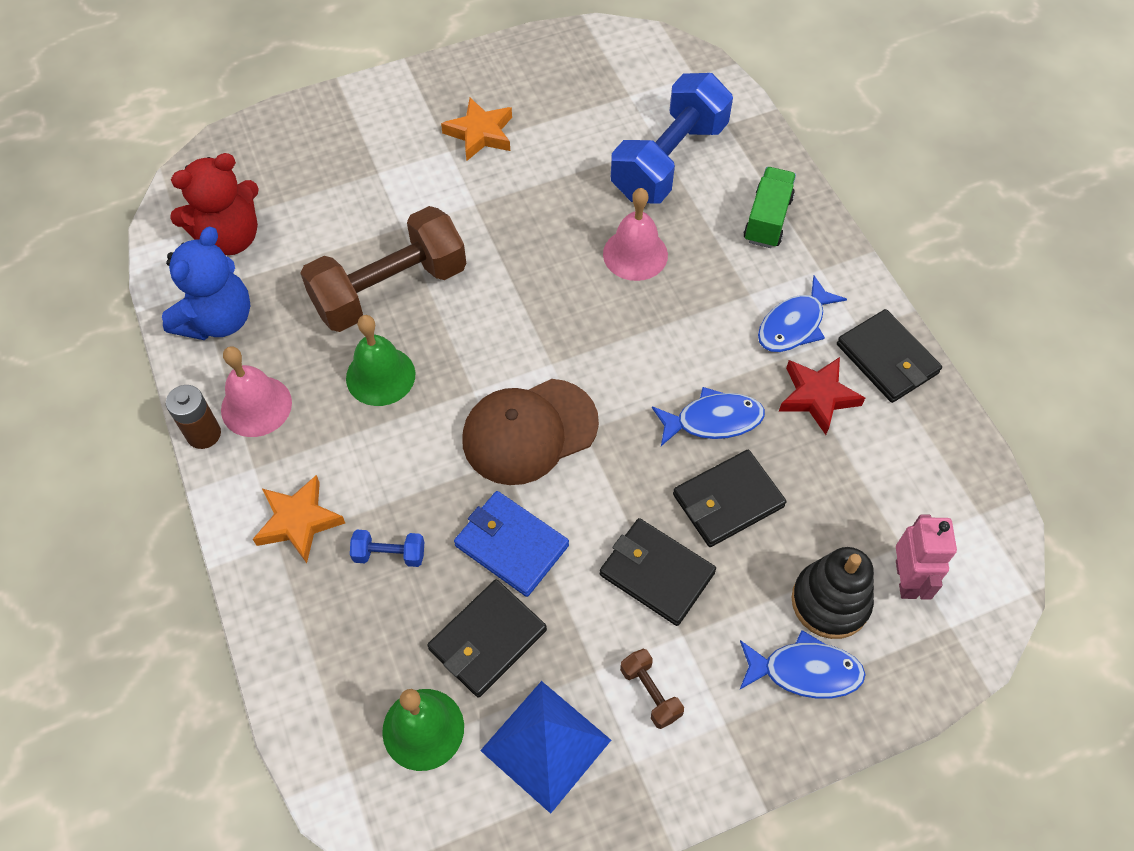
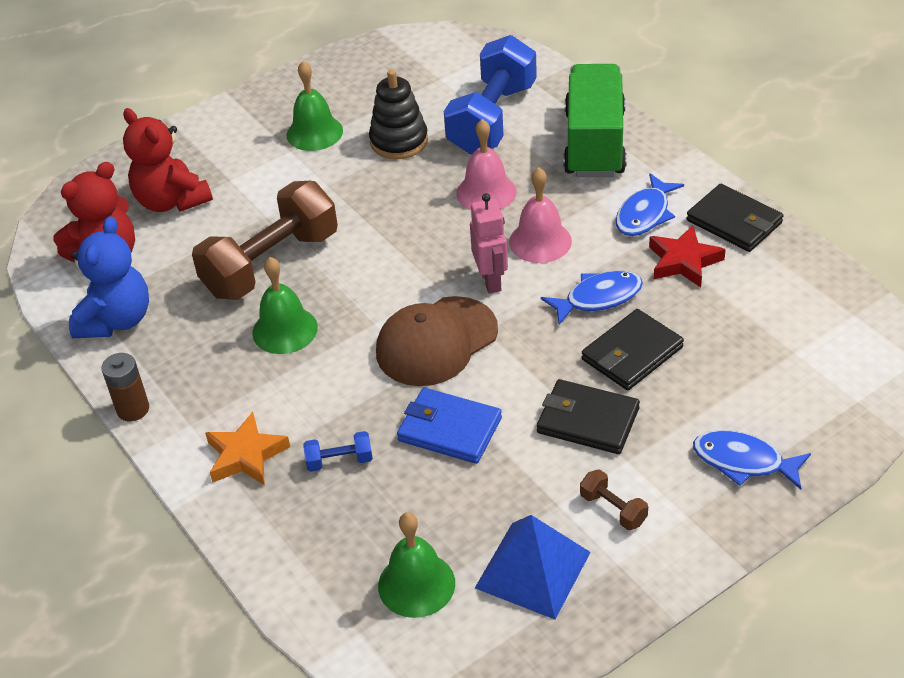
camera: 10 degrees left, 15 degrees down
(256, 406) = (175, 377): pink bell -> pink bell (540, 241)
(312, 185) = (171, 201): none -> red teddy bear
(480, 133) = (314, 133): orange star -> green bell
(487, 640) = (452, 504): black wallet -> none
(767, 219) = (594, 143): green truck -> green truck, size x1.76
(805, 671) = (743, 461): blue fish -> blue fish turned 150 degrees counterclockwise
(830, 602) = (747, 406): black stacking toy -> black stacking toy (399, 141)
(906, 579) = (807, 375): pink robot -> pink robot (491, 281)

